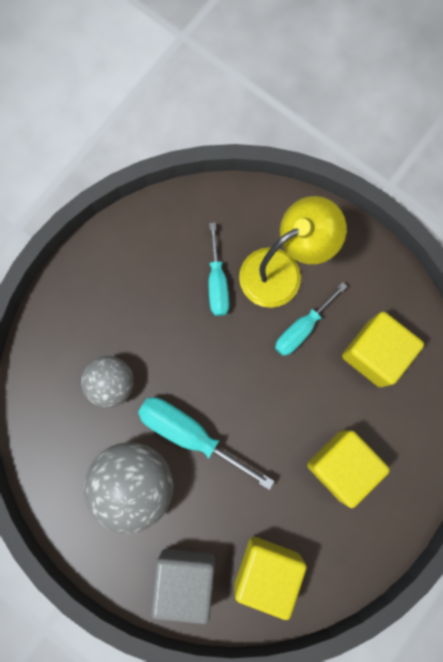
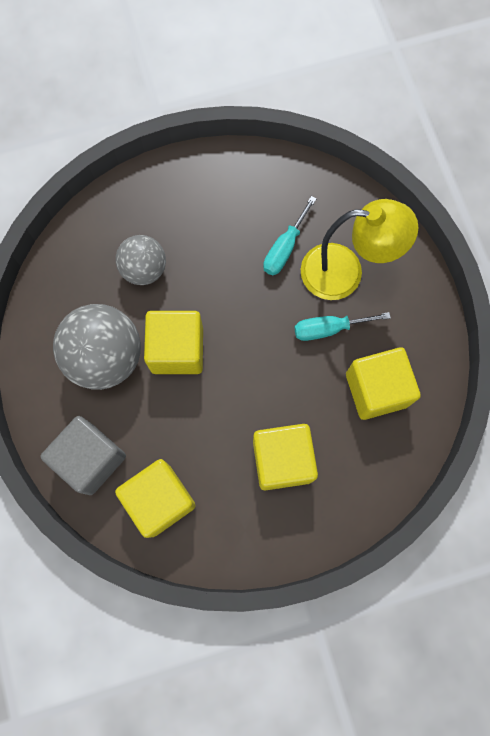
camera: 35 degrees right, 5 degrees down
(190, 434) = (177, 350): turquoise screwdriver -> yellow cube

